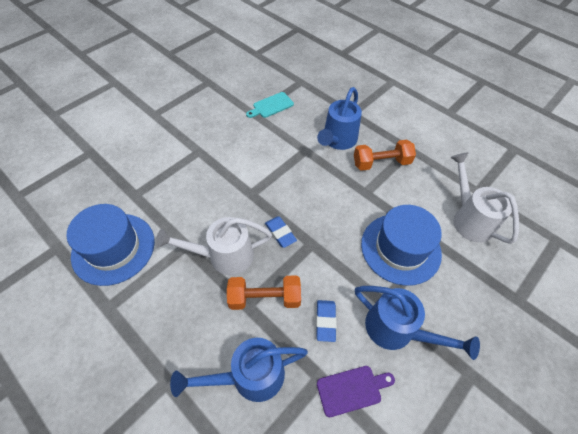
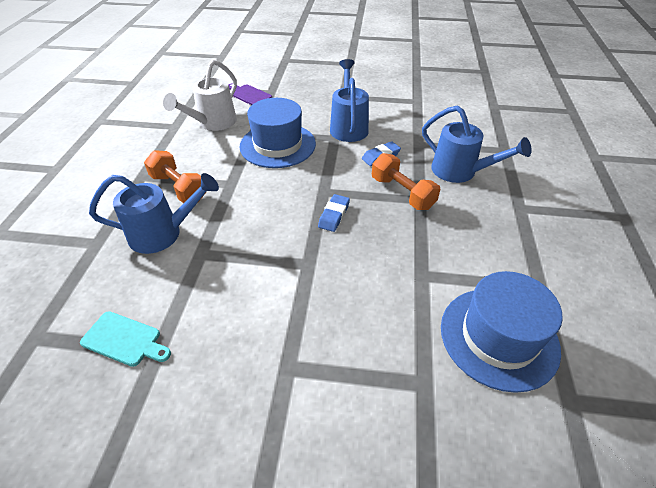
camera: 125 degrees left, 10 degrees down
(224, 256) = (399, 239): white watering can -> none
(352, 389) = (408, 130): purple cutting board -> purple cutting board (249, 95)

